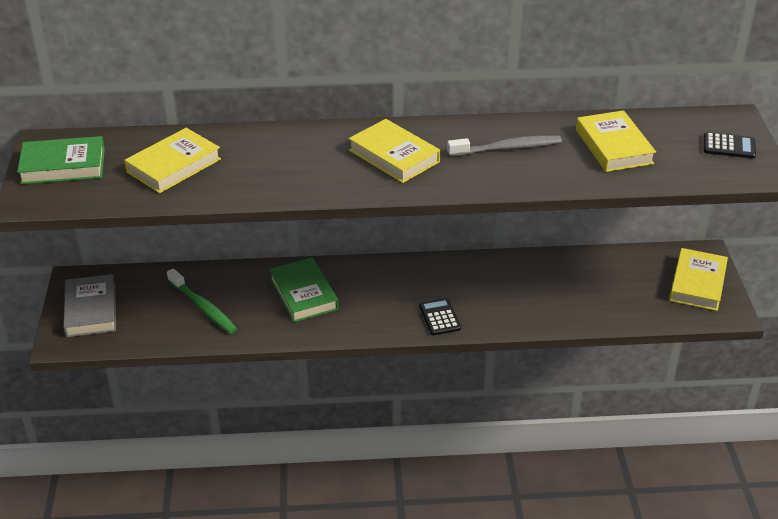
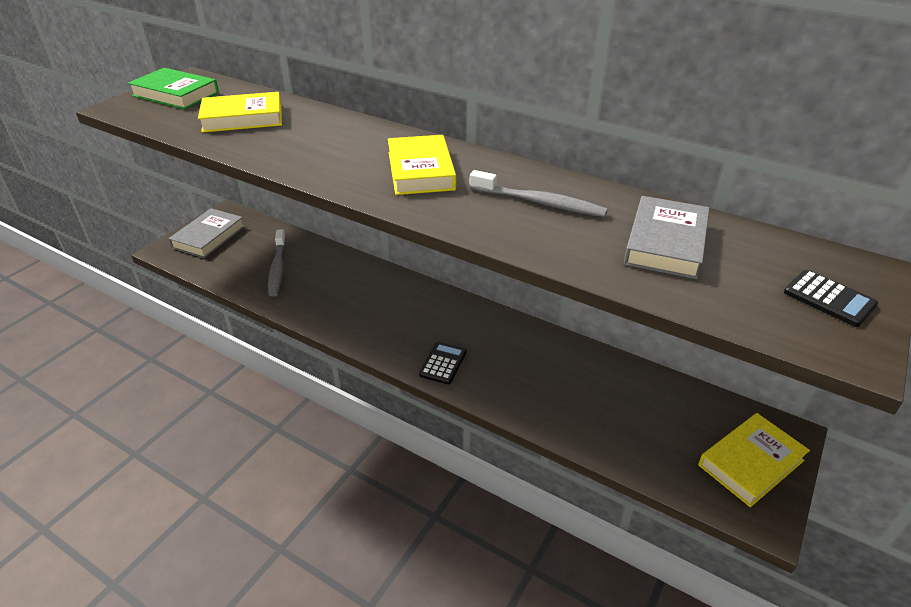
camera: 35 degrees right, 0 degrees up
(203, 307) = (277, 268): green toothbrush -> grey toothbrush
(303, 294) = (357, 291): green book -> none
(614, 146) = (665, 243): yellow book -> grey book

